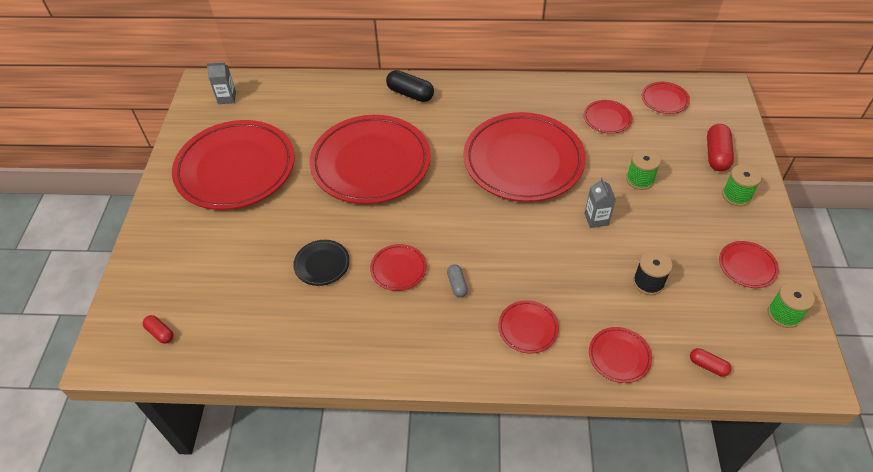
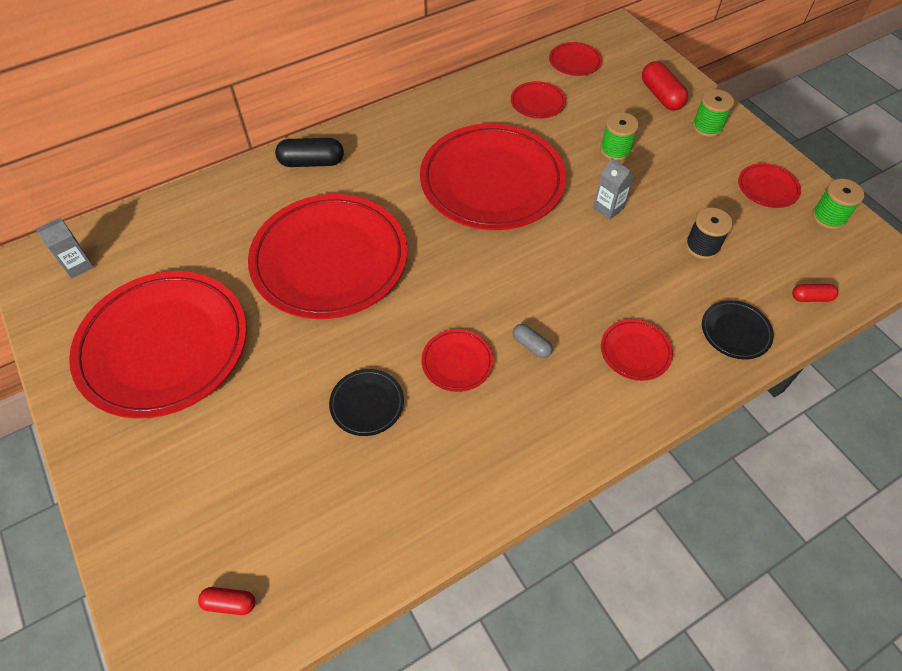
camera: 35 degrees left, 5 degrees up
(619, 356) = (735, 332): red plate -> black plate

